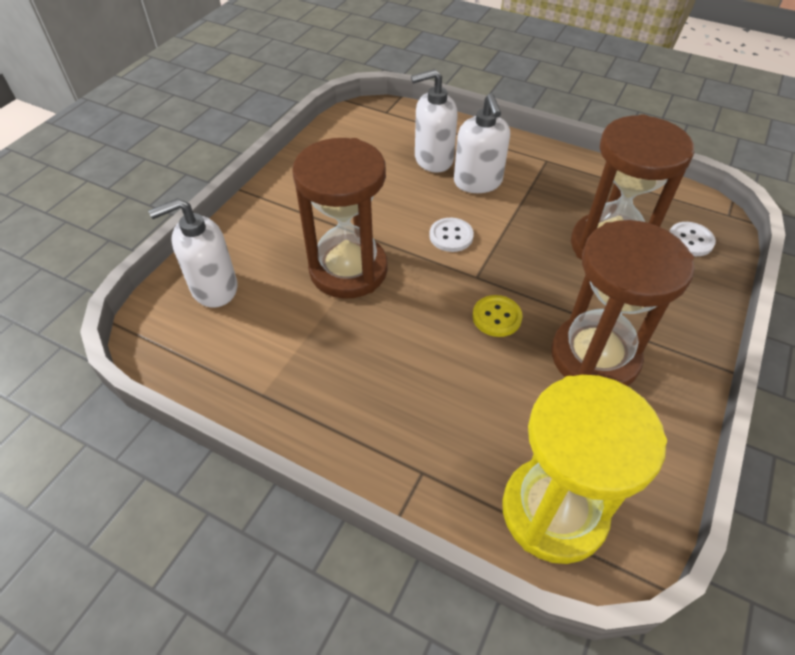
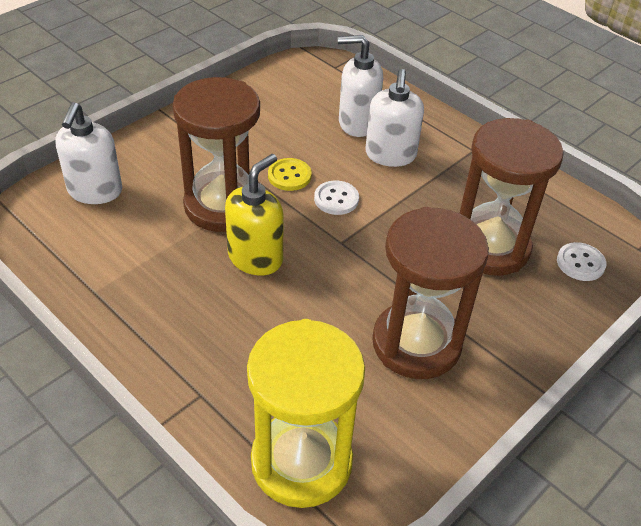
camera: 15 degrees right, 5 degrees down
(214, 288) = (95, 191): white soap dispenser -> white soap dispenser turned 75 degrees counterclockwise
(405, 314) = (255, 258): none -> yellow soap dispenser
(496, 317) = (340, 283): yellow button -> yellow button (289, 176)

